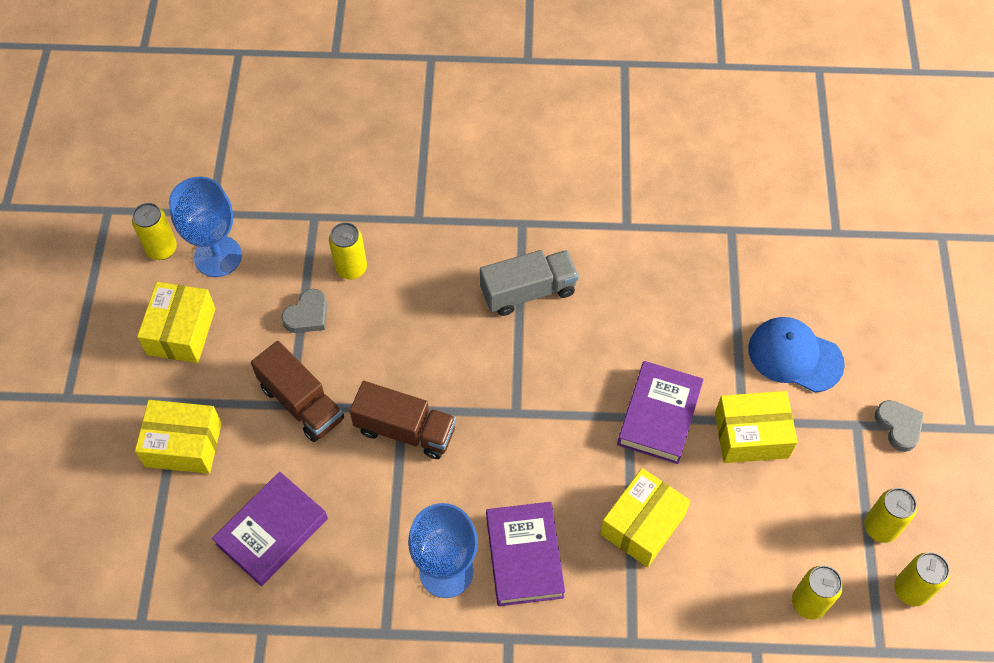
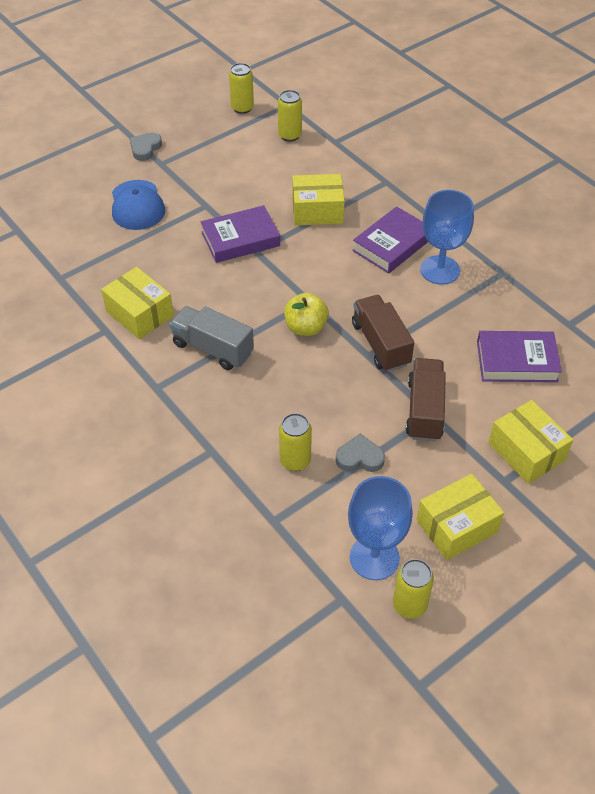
camera: 130 degrees left, 10 degrees down
(484, 383) = (305, 327): none -> yellow apple
(751, 435) = (212, 198): yellow box -> yellow box (139, 314)
(880, 527) = (217, 130): yellow can -> none

